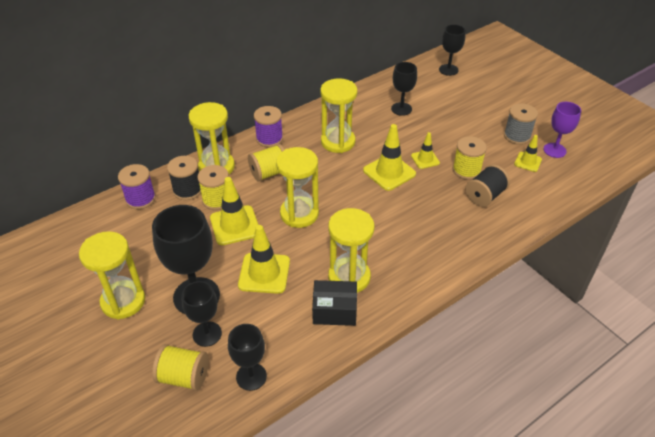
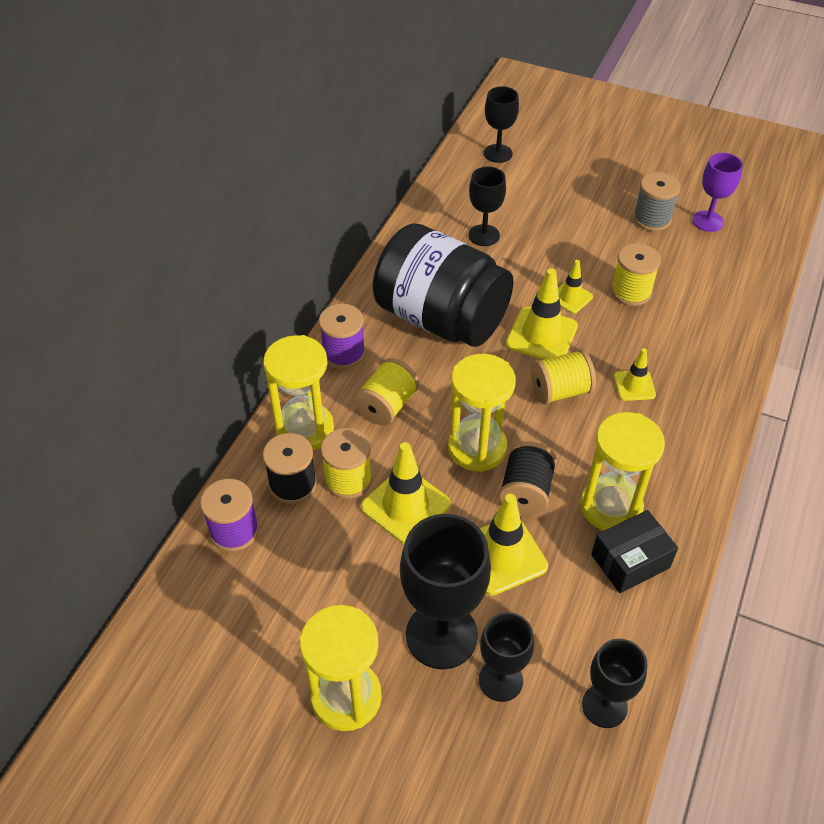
camera: 30 degrees left, 5 degrees up
(183, 377) = (521, 756): yellow spool -> yellow spool (560, 391)
(338, 142) = (441, 318): yellow hourglass -> black jar
(484, 196) = (678, 318): black spool -> black spool (526, 491)
(527, 162) = (690, 250): yellow traffic cone -> yellow traffic cone (634, 385)

